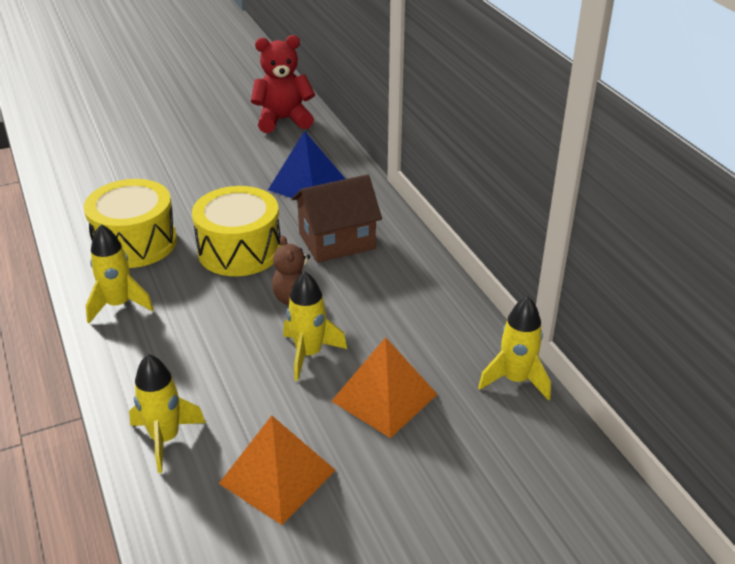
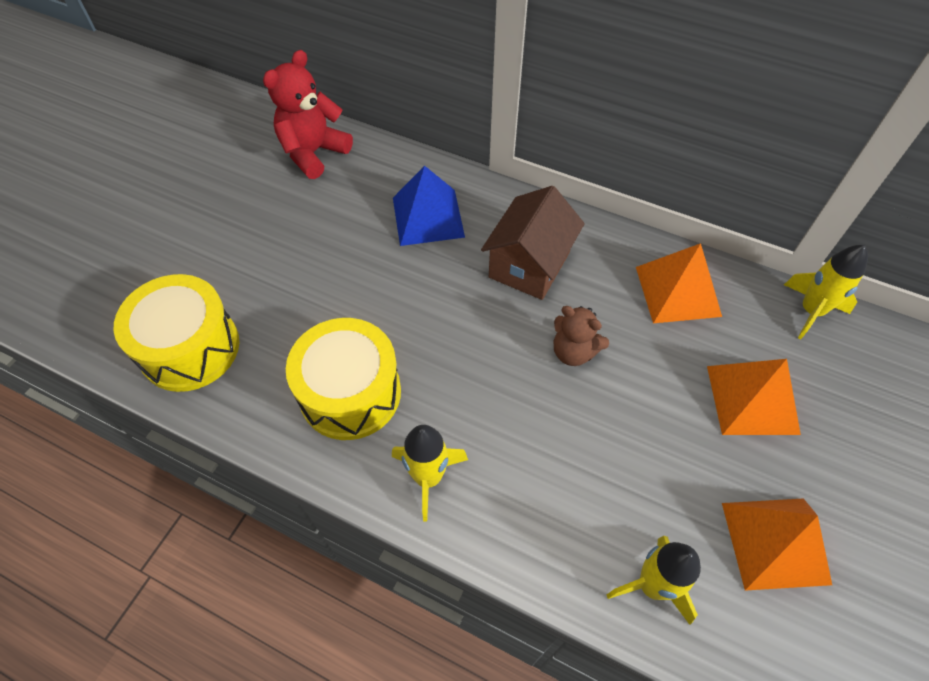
camera: 40 degrees left, 20 degrees up
(239, 250) = (460, 332): yellow drum -> yellow drum (190, 348)
(309, 354) = (651, 401): yellow rocket -> none
(423, 310) = (677, 291): none -> orange pyramid

